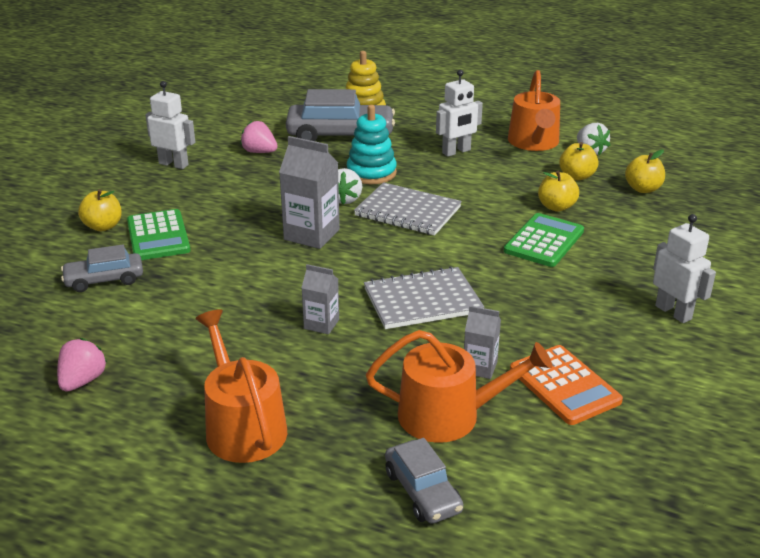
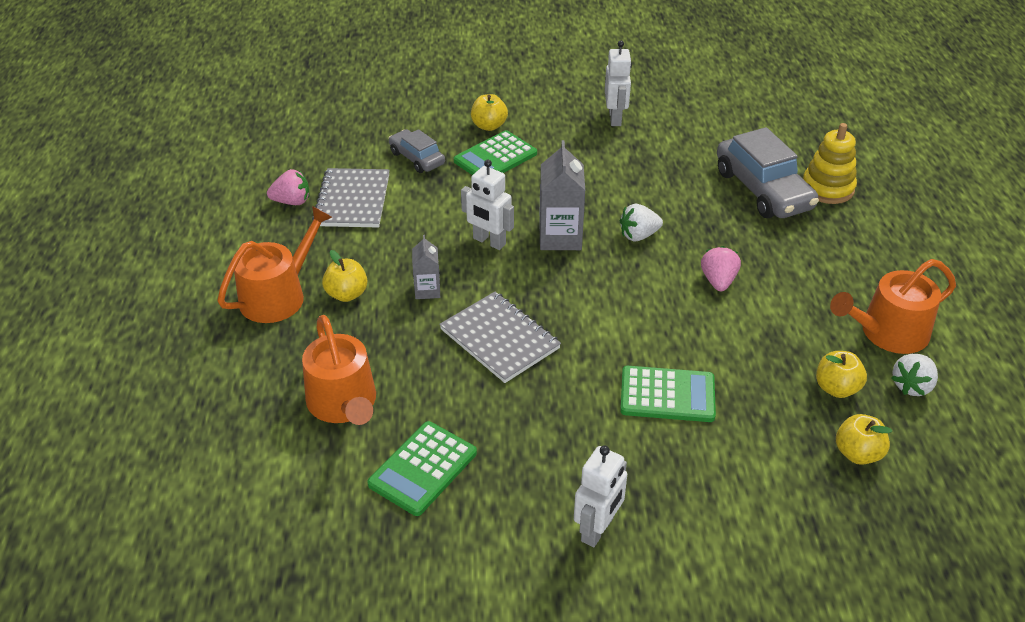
camera: 65 degrees right, 10 degrees up
(259, 152) = (681, 154): pink strawberry -> pink strawberry (718, 281)
(371, 173) = (704, 235): turquoise stacking toy -> none
(407, 212) = (648, 282): grey notebook -> grey notebook (352, 200)
(422, 492) = (245, 415): grey car -> none
(456, 152) = (805, 279): white robot -> white robot (489, 242)
(480, 367) = (419, 404): grey carton -> none
(556, 207) = (749, 387): yellow apple -> yellow apple (347, 294)
(564, 385) = (423, 468): orange calculator -> green calculator

